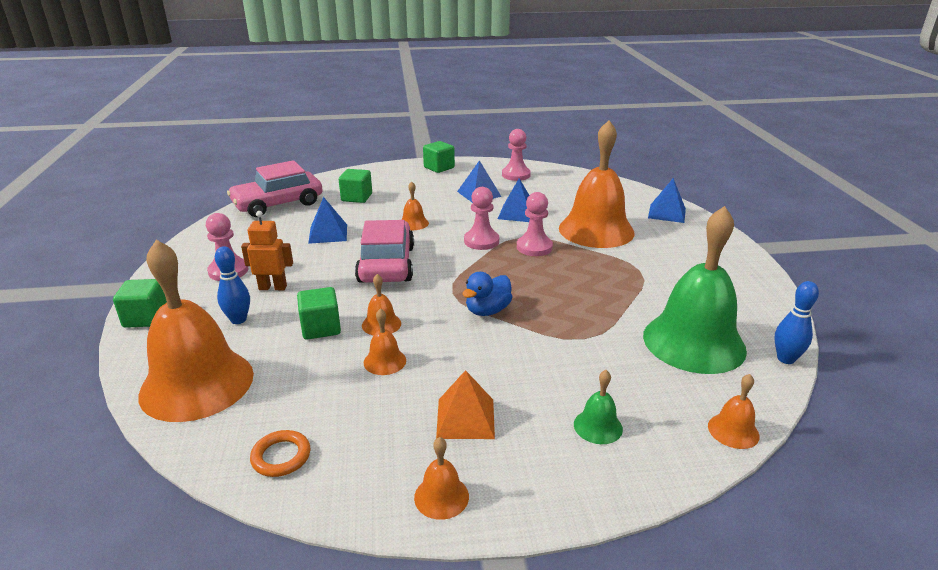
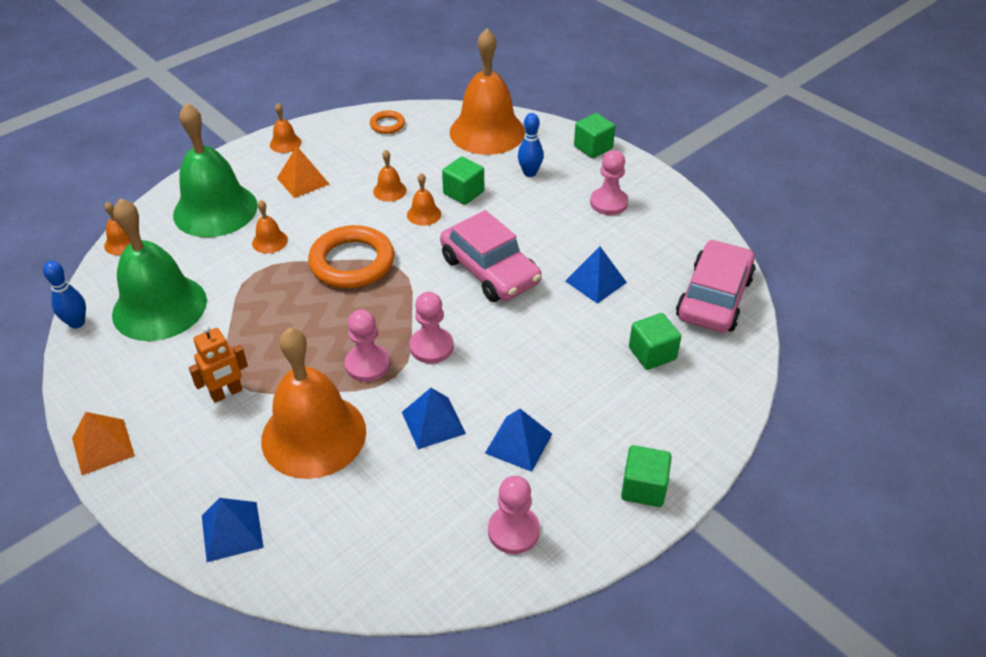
camera: 145 degrees right, 15 degrees up
(273, 287) = (549, 206): orange robot -> orange robot (227, 393)
(413, 223) = (532, 340): orange bell -> orange bell (270, 241)
(487, 311) = (352, 262): blue duck -> orange ring
(598, 426) = (215, 210): green bell -> green bell, size x2.43
(752, 268) = (103, 446): none -> orange pyramid

